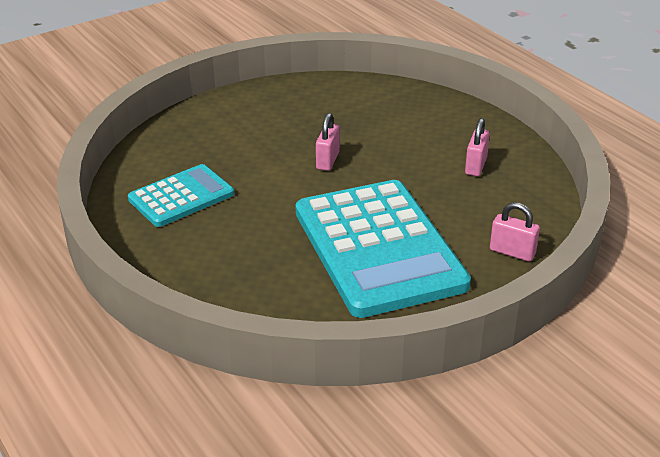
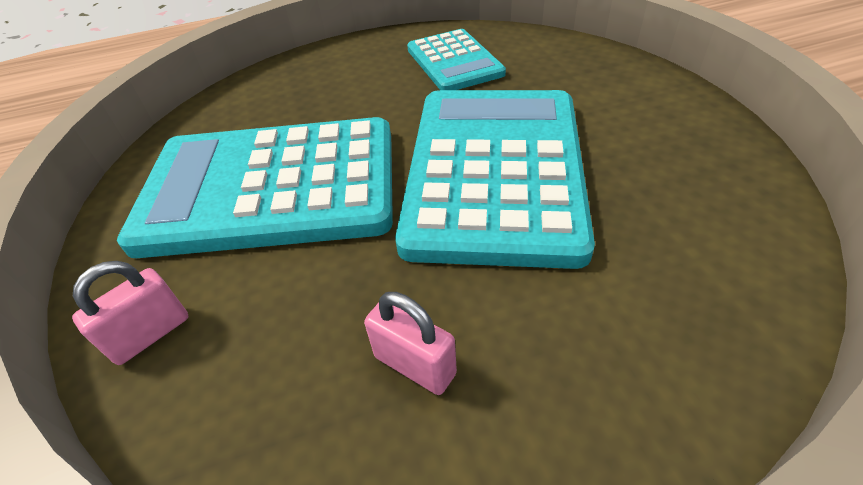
camera: 110 degrees right, 10 degrees up
(327, 160) = (495, 171): pink padlock -> turquoise calculator

